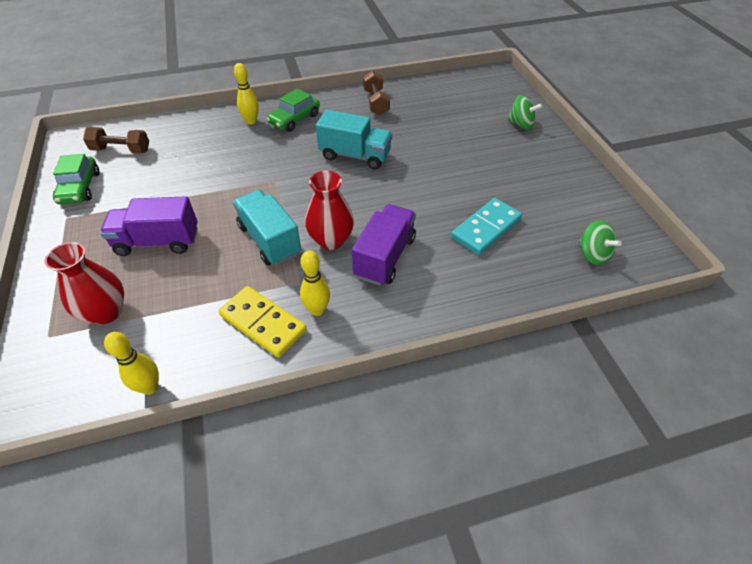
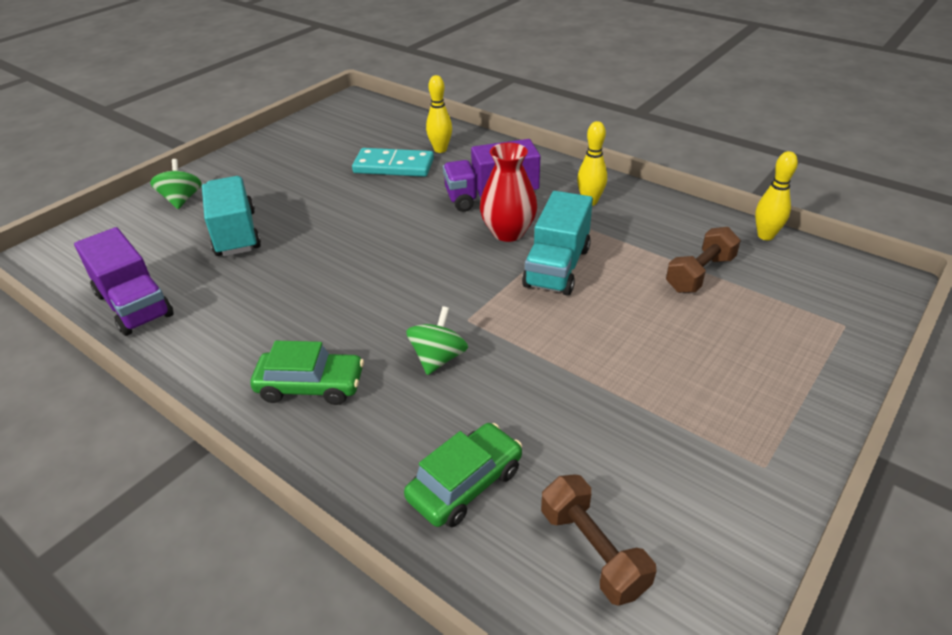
camera: 125 degrees left, 10 degrees down
(80, 188) = (714, 514): green car -> green car (465, 484)
(106, 312) = (772, 309): red vase -> none
(158, 242) = (667, 342): purple truck -> purple truck (134, 305)
(251, 121) = (357, 433): yellow bowling pin -> yellow bowling pin (440, 149)
(263, 323) = (640, 219): yellow domino -> none
(355, 156) = (353, 283): turquoise truck -> turquoise truck (236, 234)
(376, 102) = (198, 327): brown dumbbell -> brown dumbbell (700, 274)
(592, 254) = (374, 120): green spinning top -> green spinning top (438, 358)

